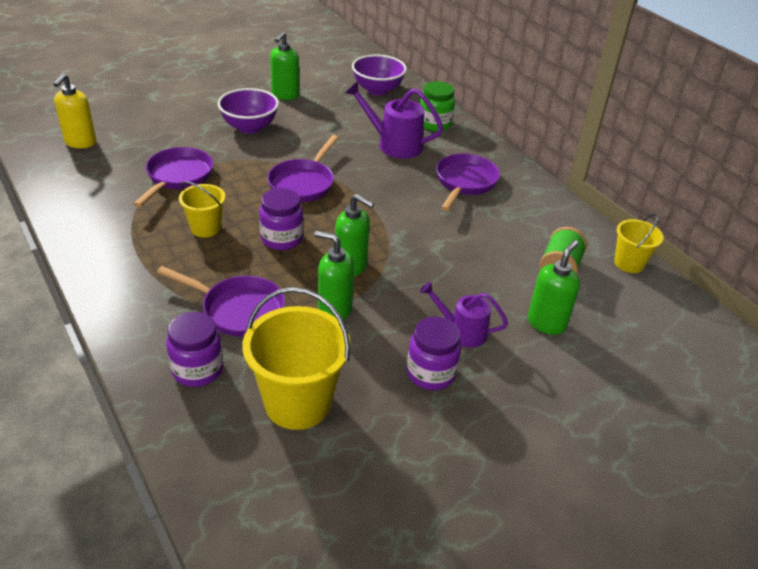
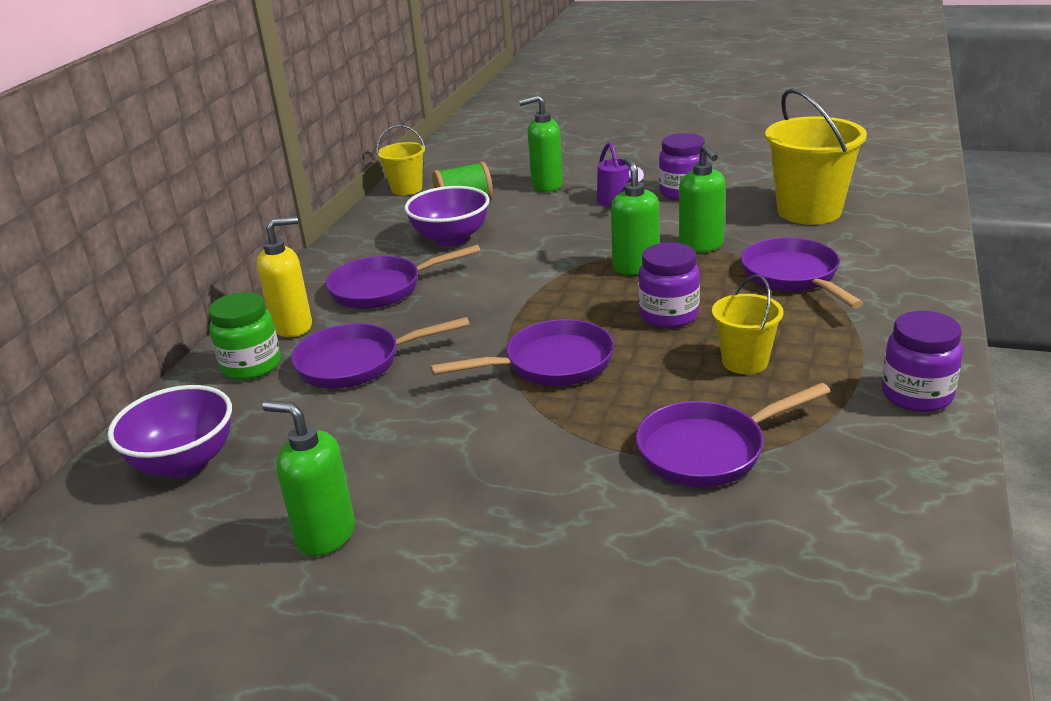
camera: 125 degrees left, 10 degrees down
(80, 142) = (826, 619): yellow soap dispenser -> yellow soap dispenser (293, 327)
(197, 370) = (876, 252): purple jar -> purple jar (917, 395)
(249, 127) = (487, 491): purple bowl -> purple bowl (451, 238)
(285, 95) = (325, 535): green soap dispenser -> green soap dispenser turned 135 degrees counterclockwise
(393, 144) = (357, 363): purple watering can -> purple pan

